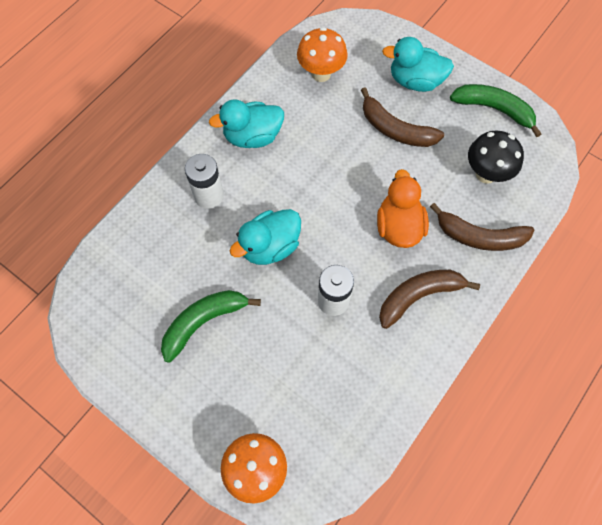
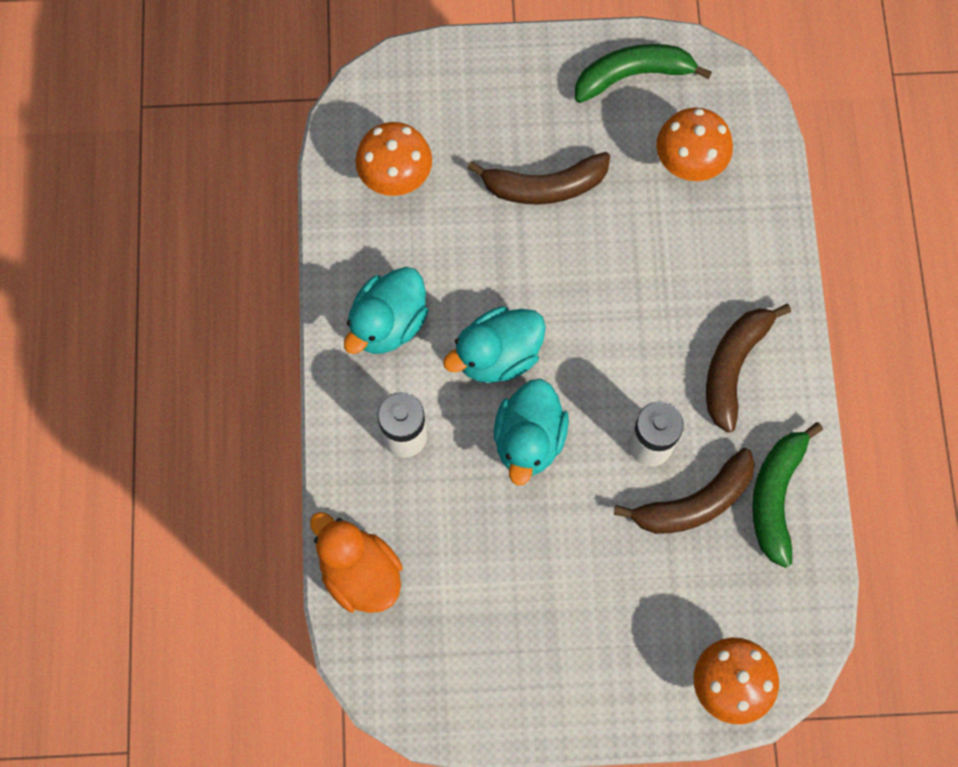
camera: 40 degrees left, 5 degrees up
(204, 322) = (535, 582): green banana -> green banana (776, 496)
(399, 226) = (647, 303): orange duck -> orange duck (360, 573)
(415, 81) = (515, 105): turquoise duck -> turquoise duck (497, 356)
(479, 236) = (740, 247): brown banana -> brown banana (694, 502)
(486, 174) = (688, 165): black mushroom -> orange mushroom

